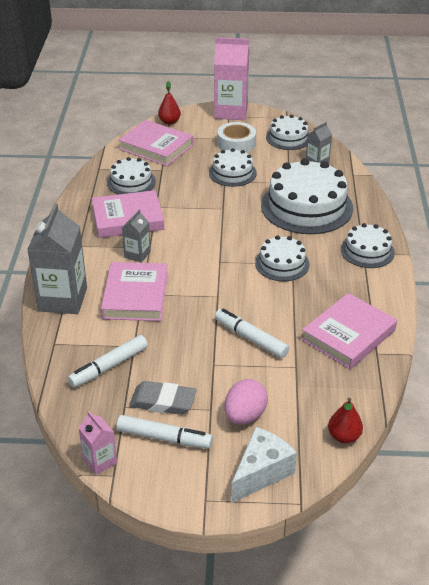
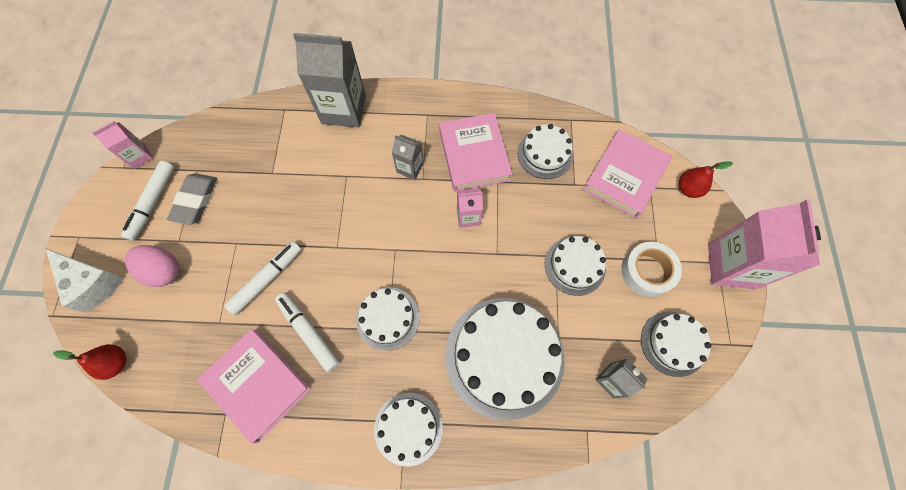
camera: 90 degrees right, 30 degrees up
(109, 366) = (247, 154): white marker -> white marker (309, 332)
(135, 296) = (343, 170): pink book -> none
(189, 222) = (468, 217): none -> pink carton

